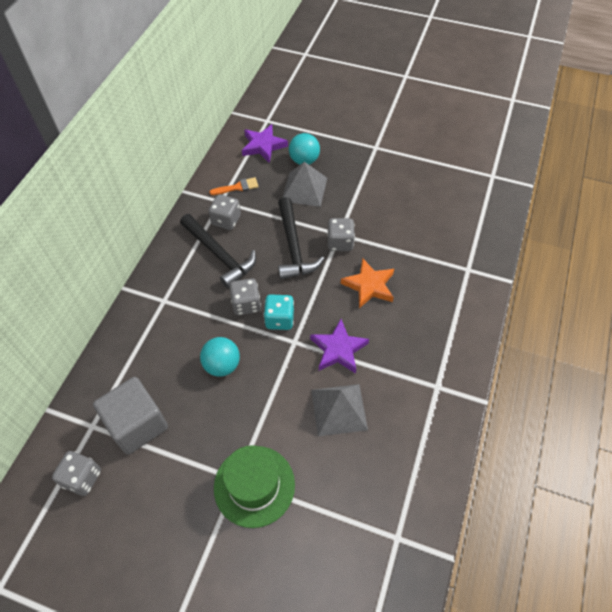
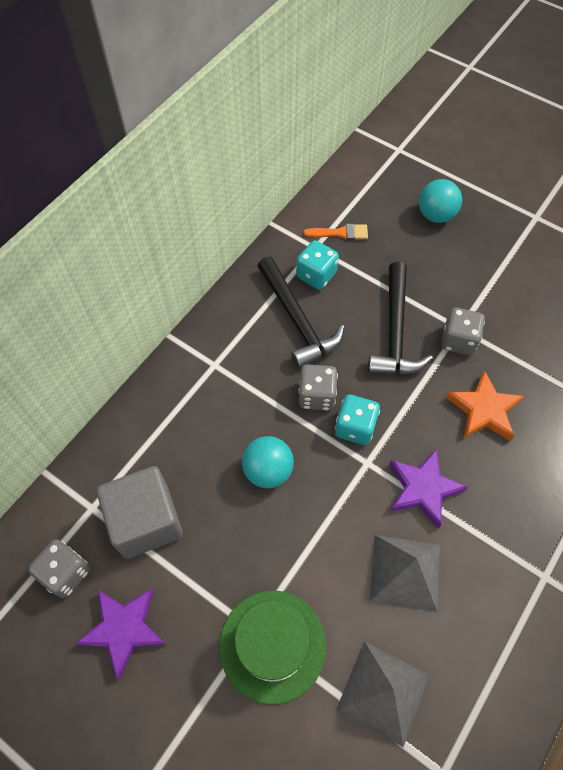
camera: 15 degrees right, 5 degrees up
(226, 220) = (316, 275): grey dice -> turquoise dice
(263, 146) = (386, 183): purple star -> purple star (124, 629)
(304, 189) = (427, 255): grey pyramid -> grey pyramid (383, 692)

